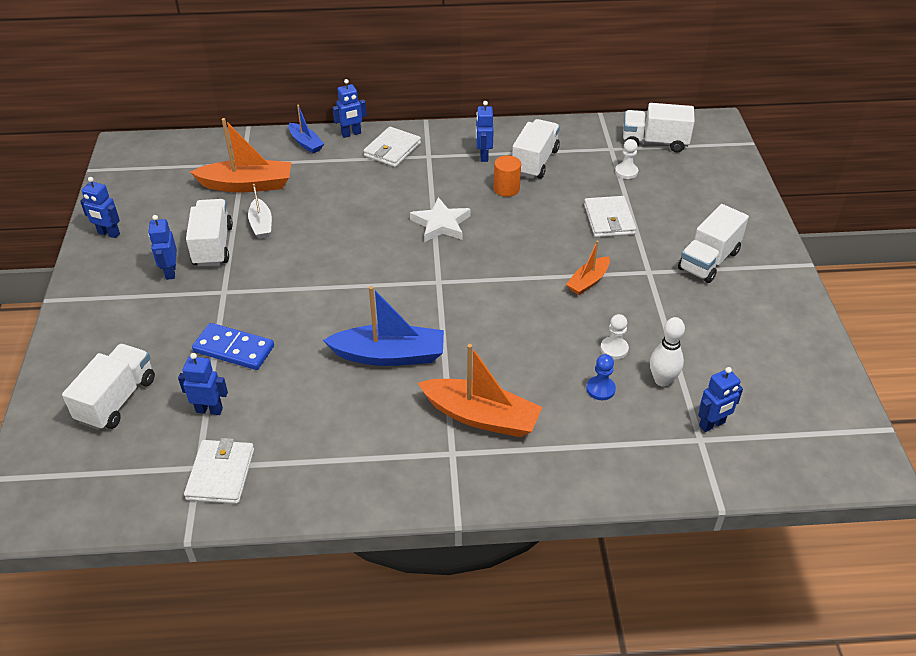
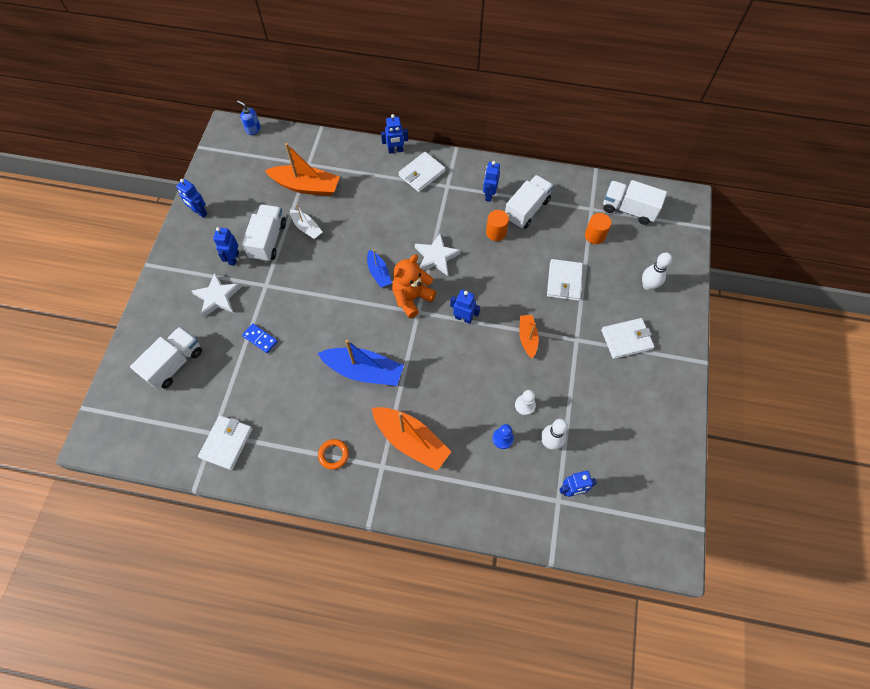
camera: 15 degrees right, 20 degrees up
(158, 142) = (253, 129): none -> blue soap dispenser
(160, 316) = (217, 297): none -> white star
(209, 410) = (232, 387): blue robot -> blue robot (463, 318)
(234, 349) = (260, 339): blue domino -> blue domino, size x0.63
(261, 225) = (306, 228): white boat -> white boat turned 45 degrees counterclockwise
(306, 143) = (359, 153): blue boat -> blue boat (379, 273)
(380, 454) = (333, 454): none -> orange ring
(425, 269) = (412, 298): none -> orange teddy bear
(588, 281) = (527, 338): orange boat -> orange boat turned 120 degrees clockwise
(626, 172) = (594, 236): white pawn -> orange cylinder
(708, 260) = (626, 339): white truck -> white wallet
(709, 206) = (648, 286): none -> white bowling pin

